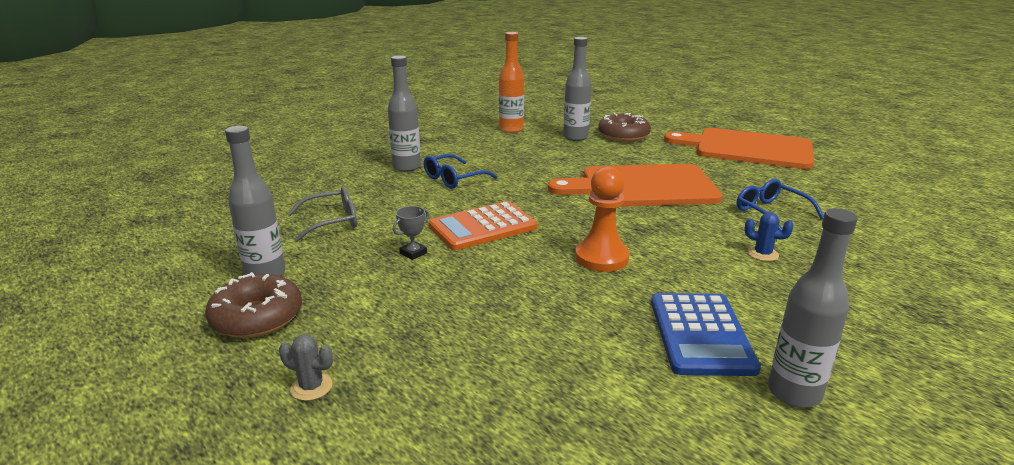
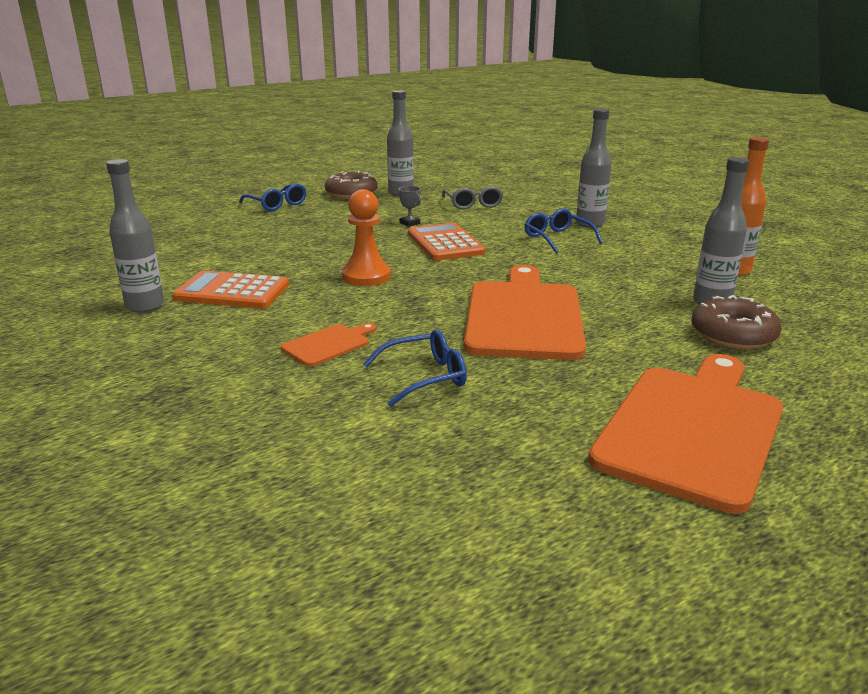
camera: 100 degrees right, 0 degrees up
(311, 387) = (277, 204): grey cactus -> blue glasses
(700, 334) = (232, 292): blue calculator -> orange calculator
(762, 254) = (329, 344): blue cactus -> orange cutting board

